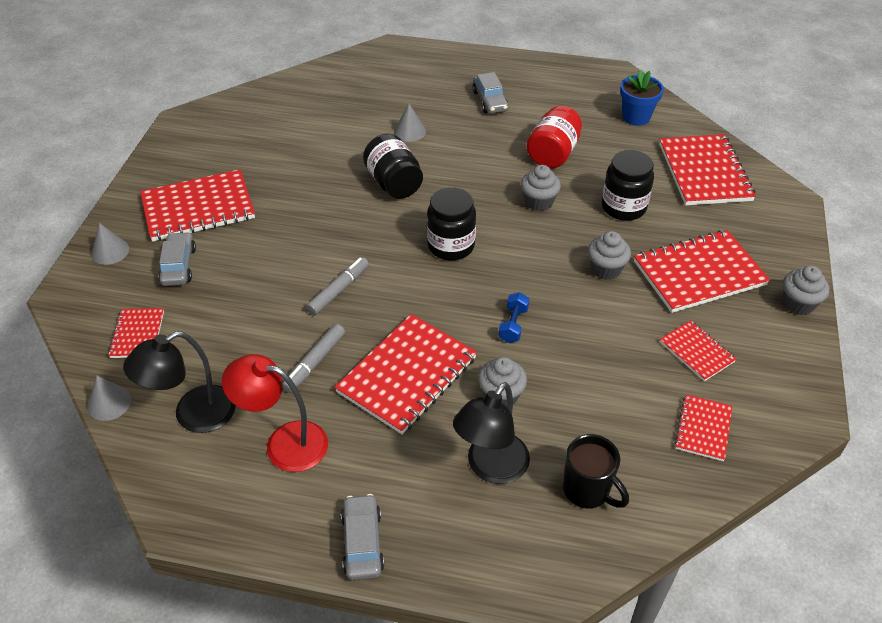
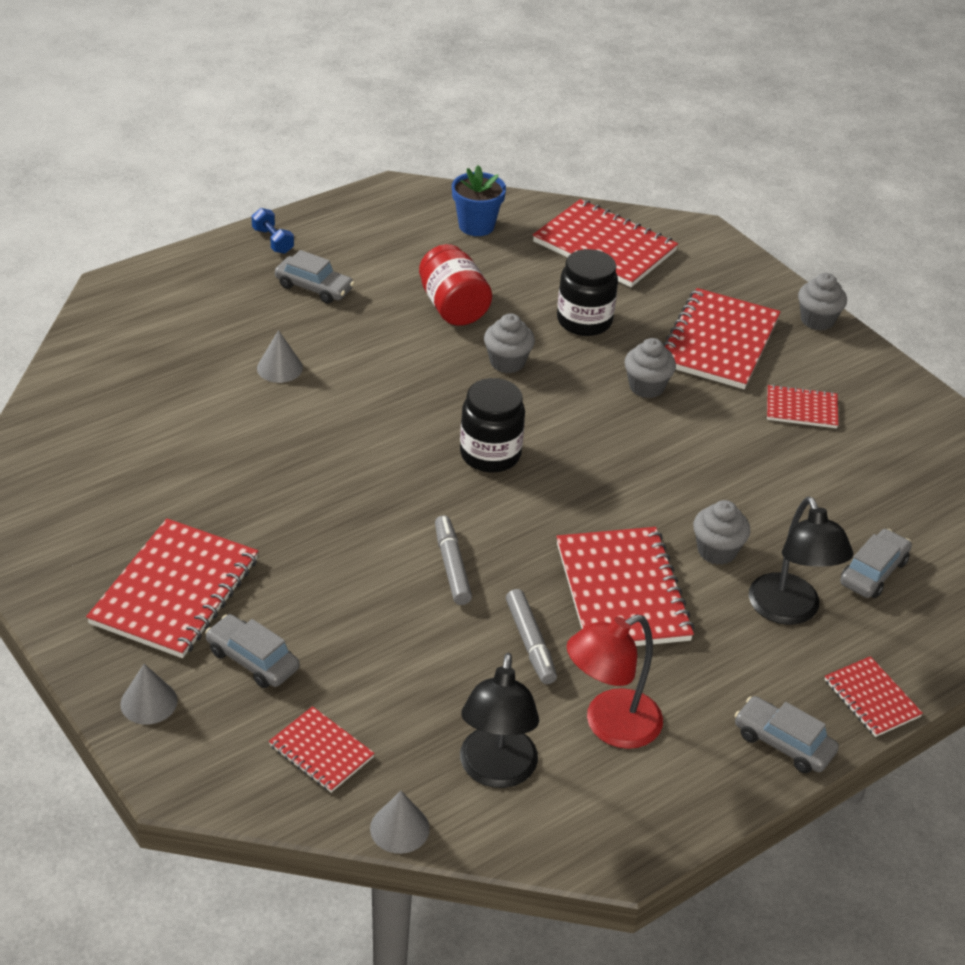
camera: 50 degrees left, 5 degrees down
(394, 183) = (345, 430): black jar -> none
(513, 325) = (643, 486): blue dumbbell -> blue dumbbell (273, 241)
(587, 491) = (873, 572): black mug -> grey car
(703, 429) = (882, 465): red notebook -> red notebook (872, 698)

